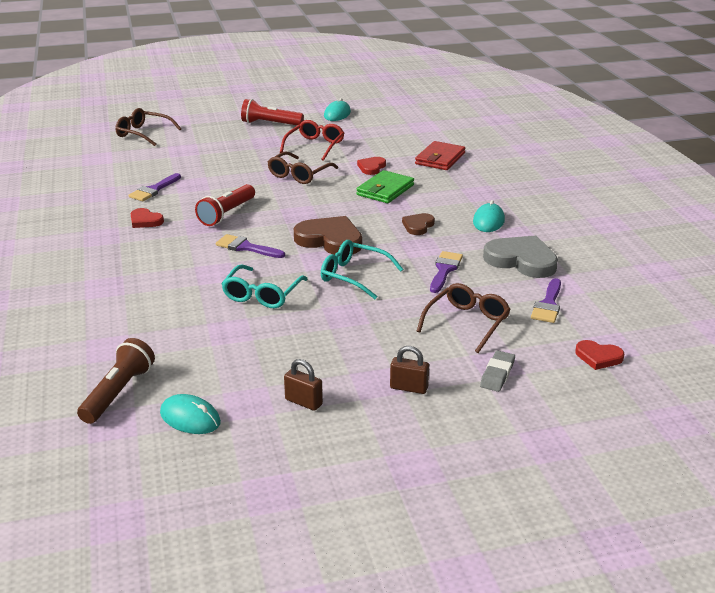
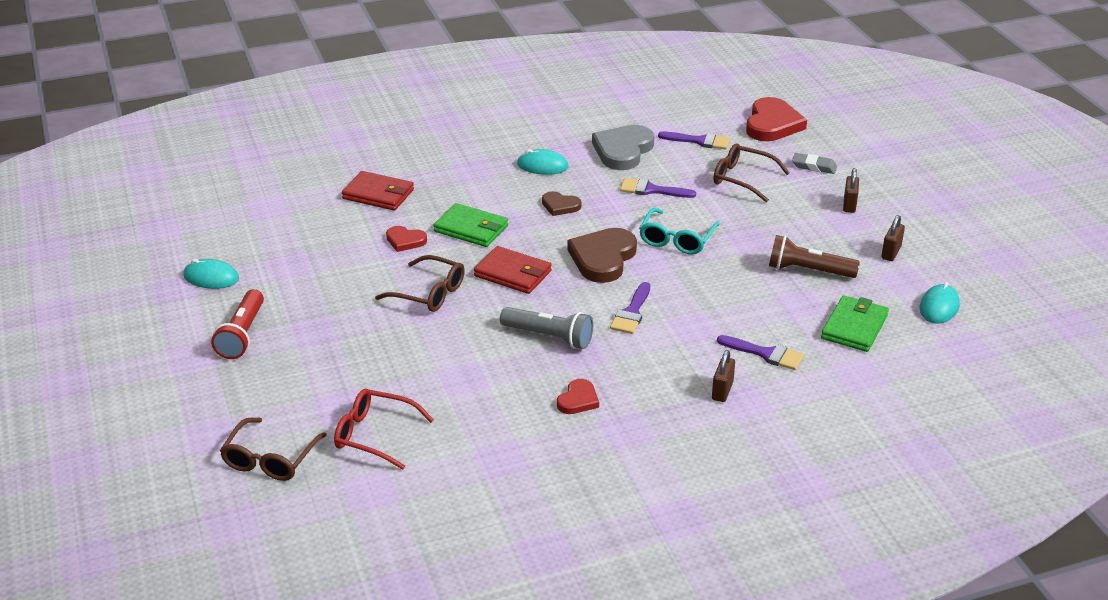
camera: 95 degrees left, 5 degrees up
(118, 393) = (924, 352): brown flashlight -> brown flashlight (808, 271)
(122, 278) = (722, 391): none -> brown padlock
(154, 190) = (484, 409): purple brush -> purple brush (765, 354)
(178, 356) = (854, 327): none -> green wallet
(227, 214) = (549, 337): red flashlight -> grey flashlight
(262, 295) = (729, 291): turquoise glasses -> none
(315, 146) = (332, 288): red glasses -> red glasses (374, 435)
(316, 203) = (513, 274): none -> red wallet
(598, 357) = (772, 124): red heart -> red heart, size x1.87

